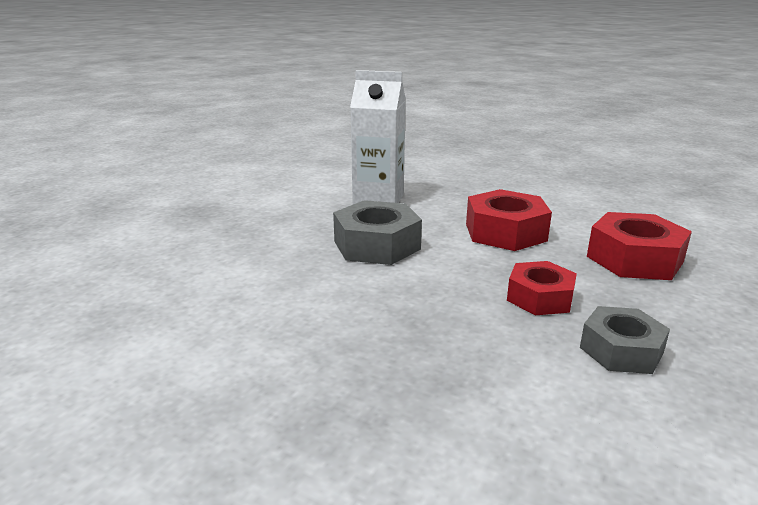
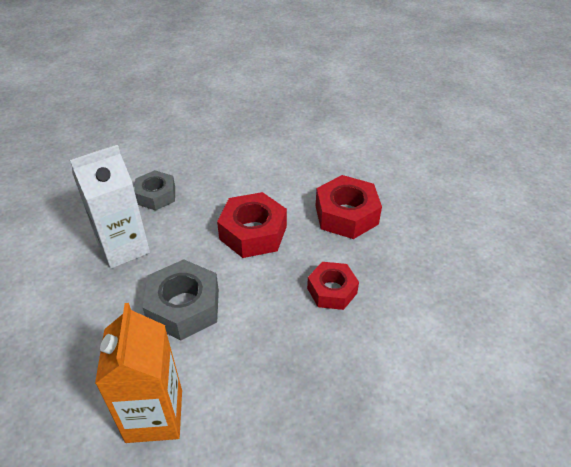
camera: 45 degrees left, 20 degrees up
(262, 287) = (154, 415): none -> orange carton
(621, 350) = (404, 308): grey nut -> grey nut (156, 195)

